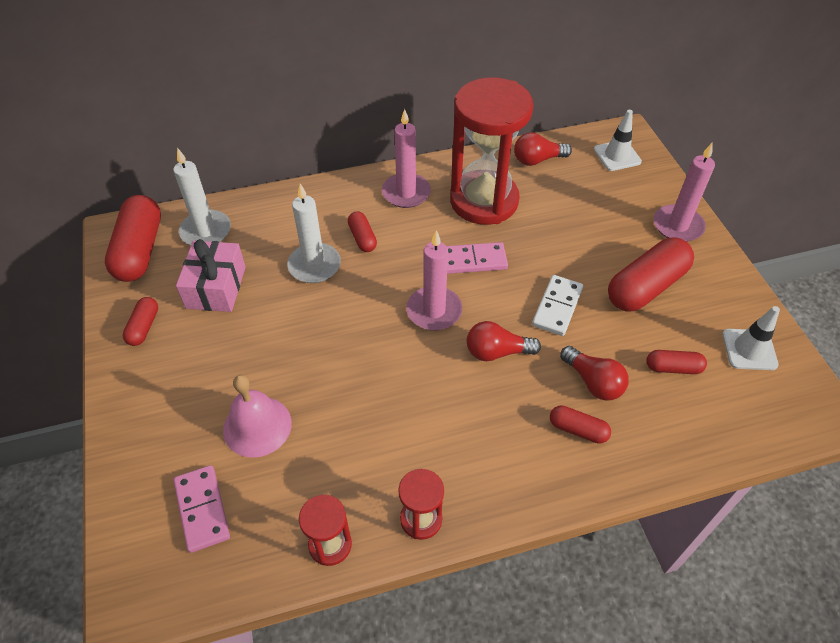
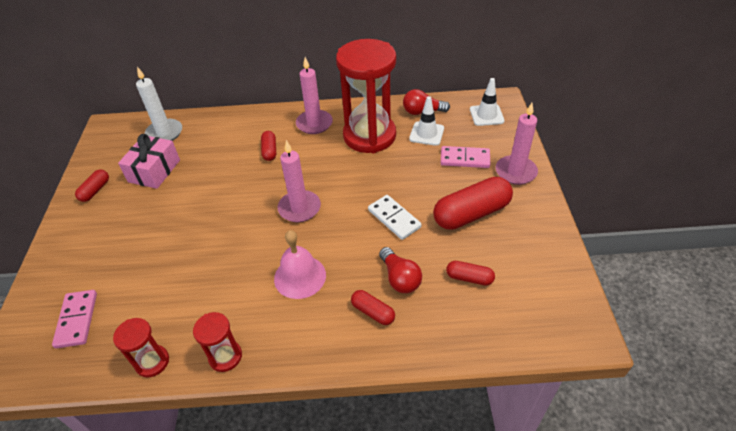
camera: 15 degrees right, 5 degrees down
(140, 250) = (116, 140): red capsule -> none
(257, 426) = (139, 269): pink bell -> pink bell (300, 276)
(314, 265) = (227, 165): white candle -> none
(473, 260) = (344, 177): pink domino -> pink domino (465, 159)
(497, 352) = (334, 244): red light bulb -> none
(557, 307) = (394, 219): white domino -> white domino turned 75 degrees counterclockwise
(749, 349) = (539, 274): white traffic cone -> white traffic cone (426, 134)

